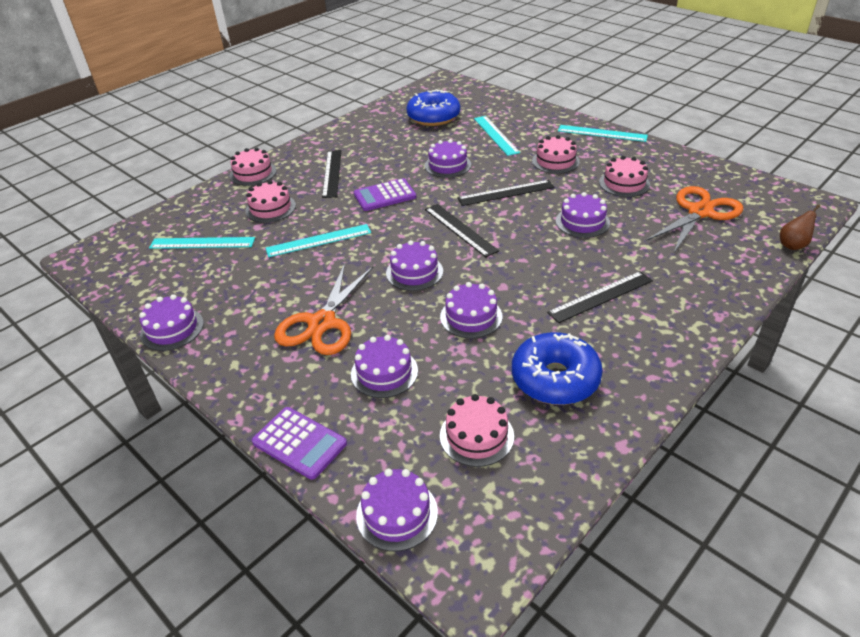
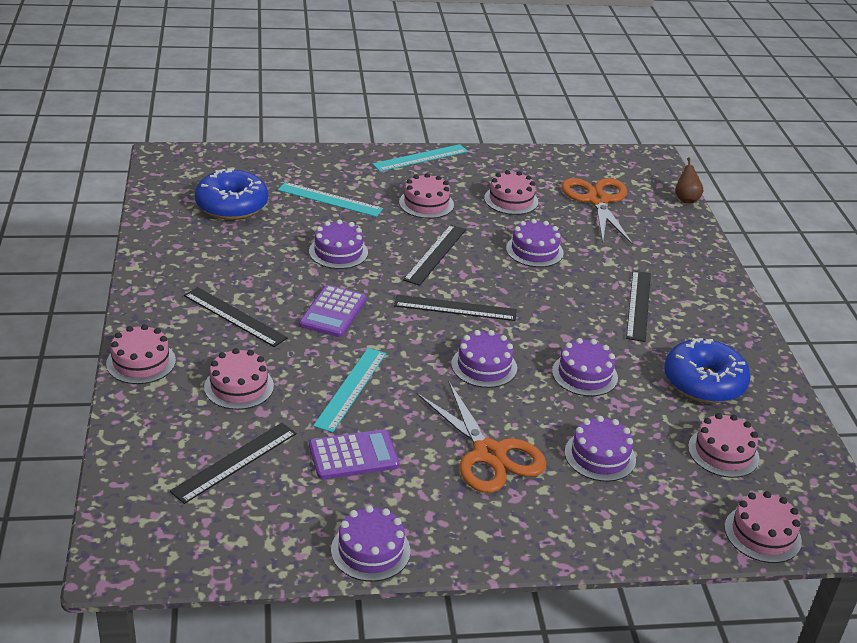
camera: 55 degrees left, 5 degrees down
(202, 243) = (235, 462): turquoise ruler -> black ruler
(299, 443) = (635, 545): purple calculator -> purple calculator (353, 455)
(397, 513) = (762, 534): purple cake -> pink cake

